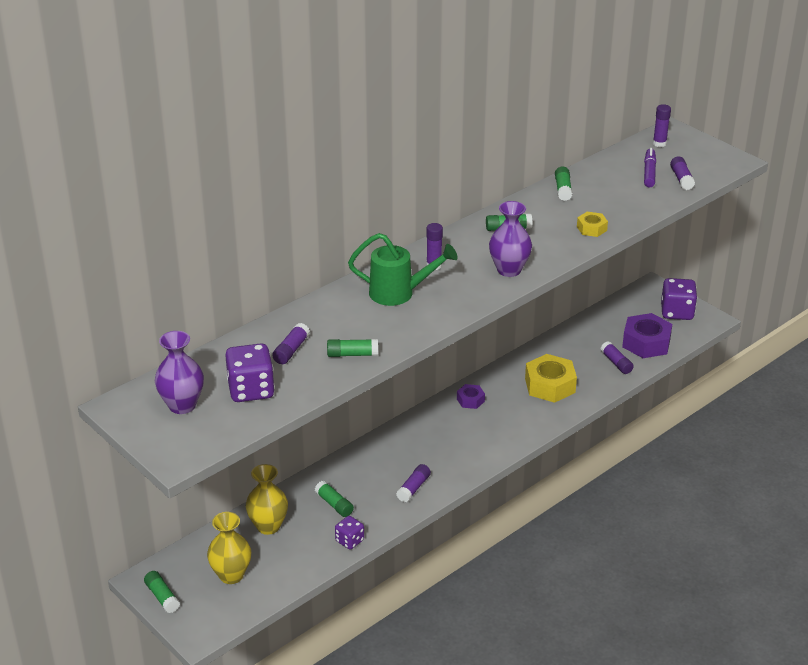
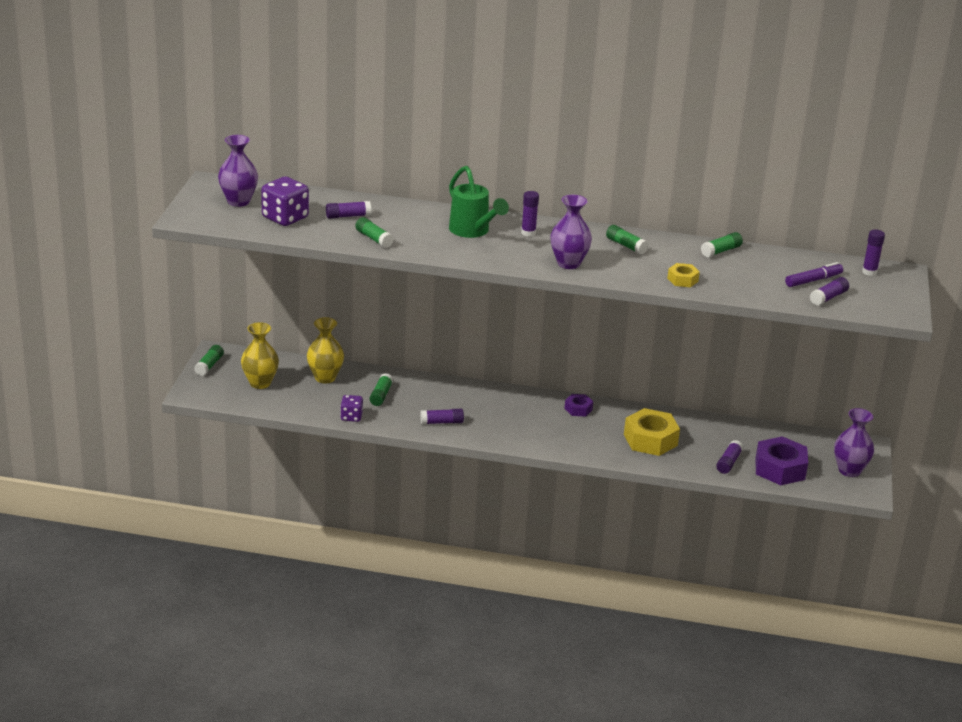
camera: 50 degrees right, 5 degrees down
(677, 312) = (849, 470): purple dice -> purple vase

